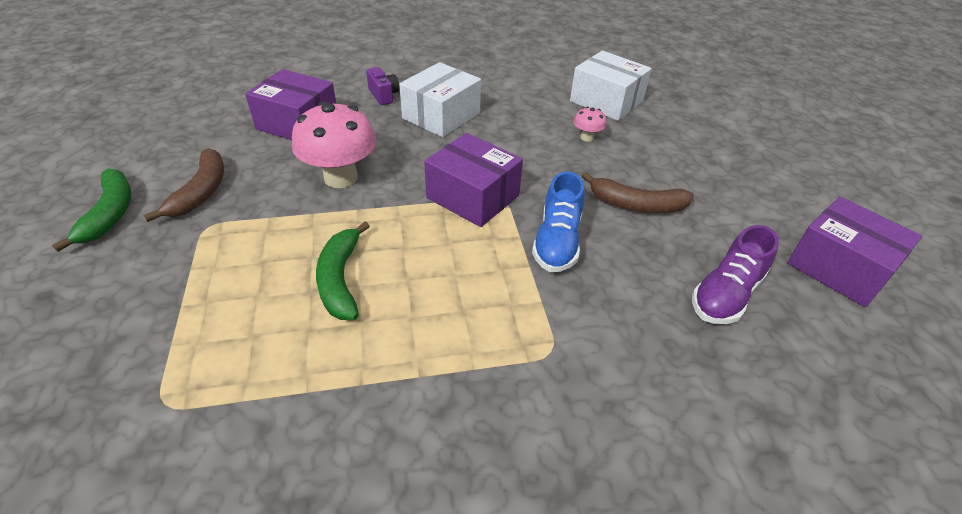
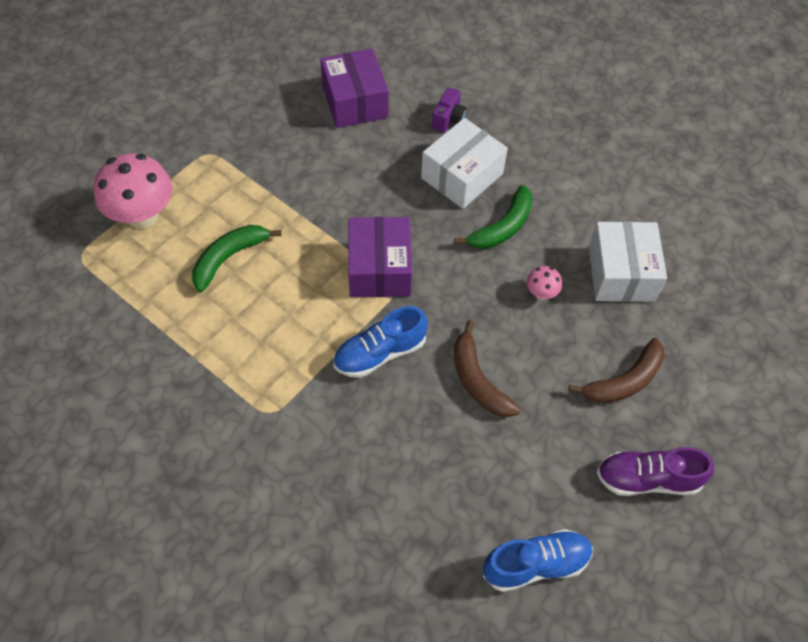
camera: 50 degrees right, 15 degrees up
(110, 213) = (174, 99): green banana -> green banana (502, 227)
(201, 191) = (234, 120): brown banana -> brown banana (624, 381)
(341, 178) = (321, 178): pink mushroom -> pink mushroom (143, 216)
(441, 116) = (462, 176): white box -> white box turned 45 degrees counterclockwise
(726, 294) = (423, 493): purple shoe -> purple shoe (647, 479)
(839, 268) = (536, 564): purple box -> blue shoe

